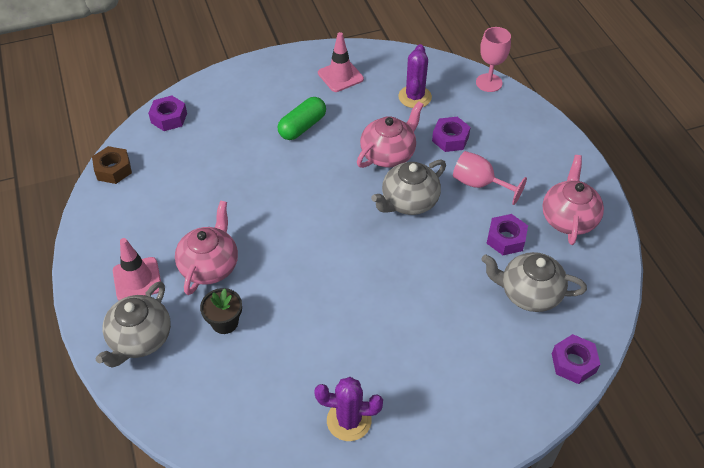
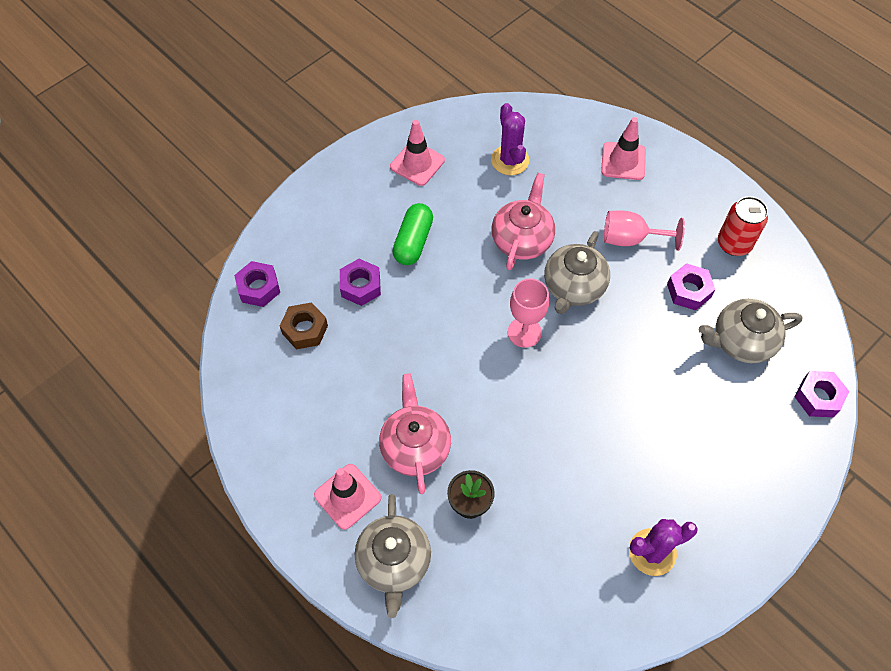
camera: 25 degrees left, 10 degrees up
(113, 169) = (236, 377): brown nut -> brown nut (305, 329)
(450, 139) = (573, 197): purple nut -> purple nut (360, 286)
(489, 83) = (575, 115): pink goblet -> pink goblet (524, 332)
(508, 127) = (623, 161): none -> pink traffic cone
(568, 218) = (734, 244): pink teapot -> red can

